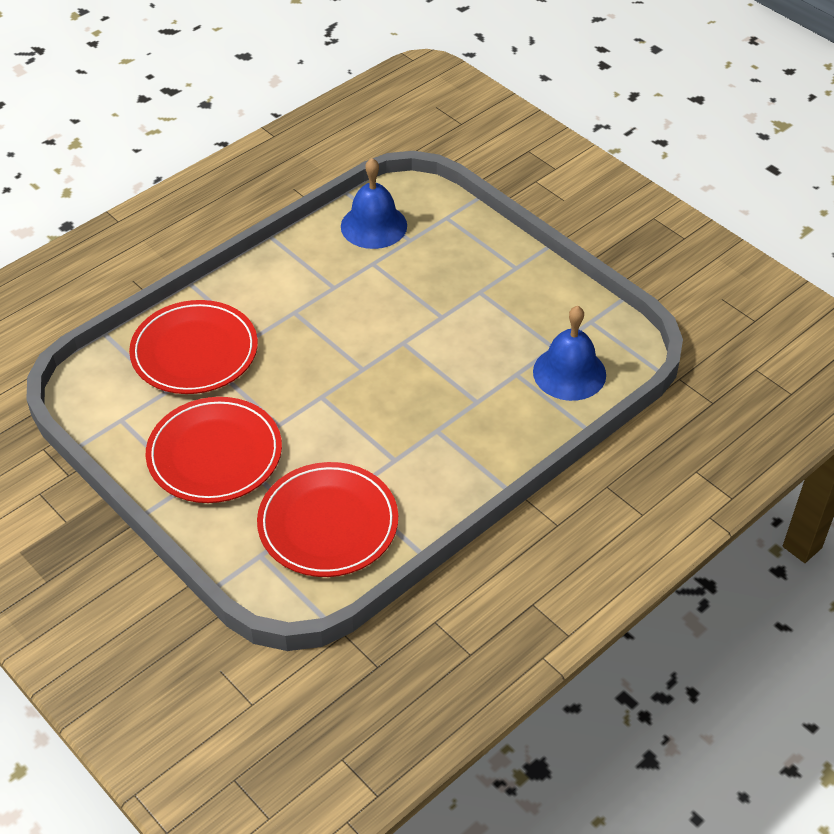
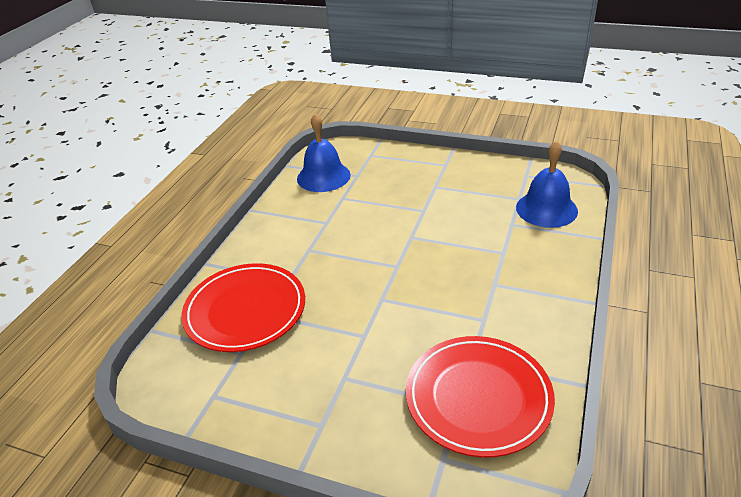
camera: 25 degrees left, 10 degrees down
(215, 454) = (326, 385): red plate -> none

